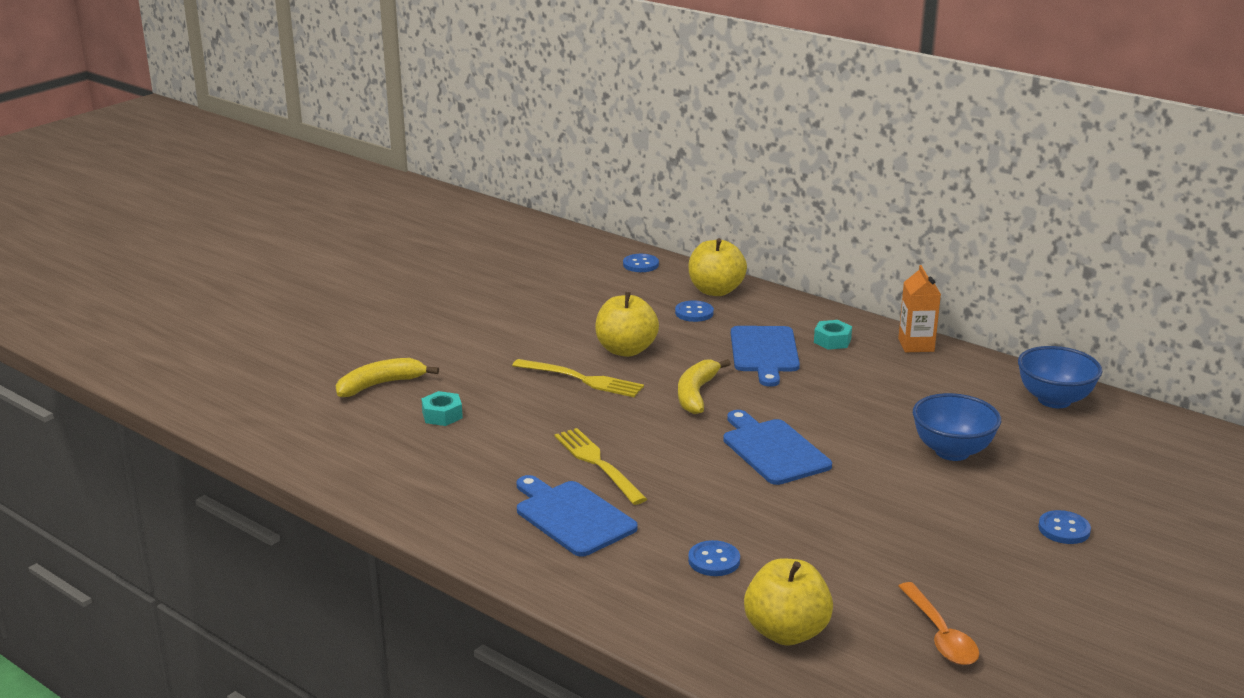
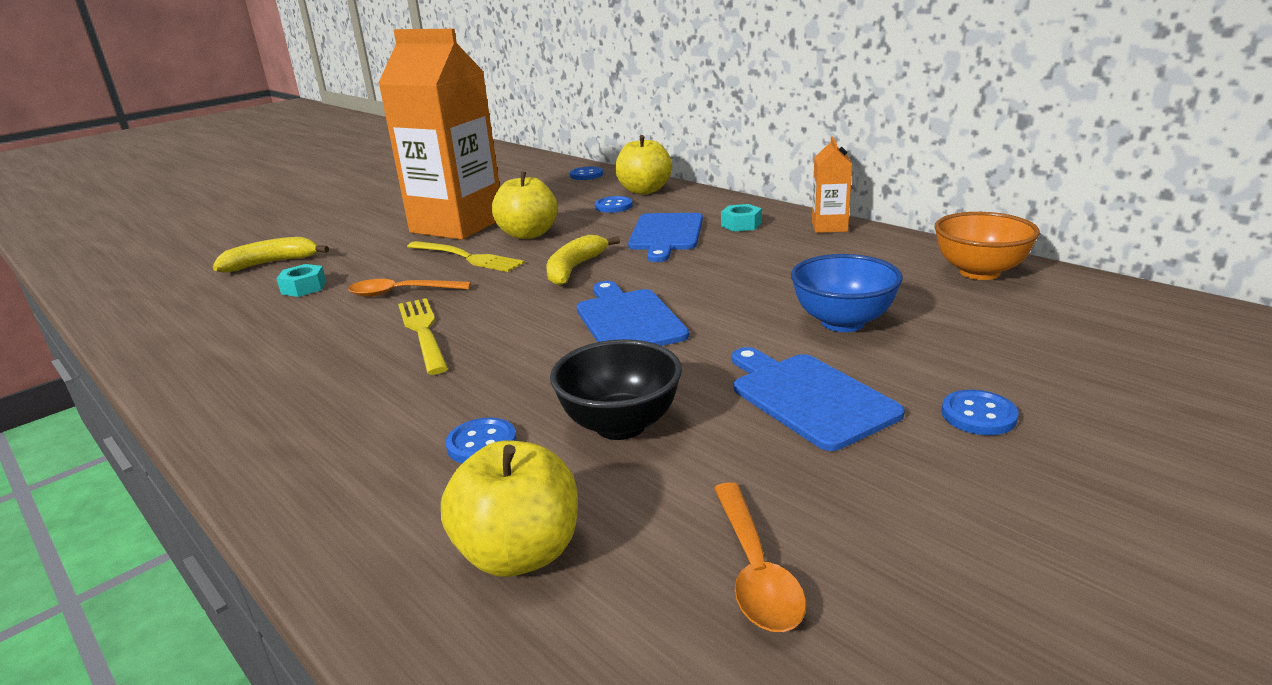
camera: 10 degrees right, 0 degrees up
(543, 336) = (457, 225): none -> orange carton
(546, 421) = (402, 293): none -> orange spoon
(572, 516) = (349, 386): blue cutting board -> blue cutting board (808, 397)
(811, 543) = (620, 425): none -> black bowl
(1054, 400) = (979, 272): blue bowl -> orange bowl

